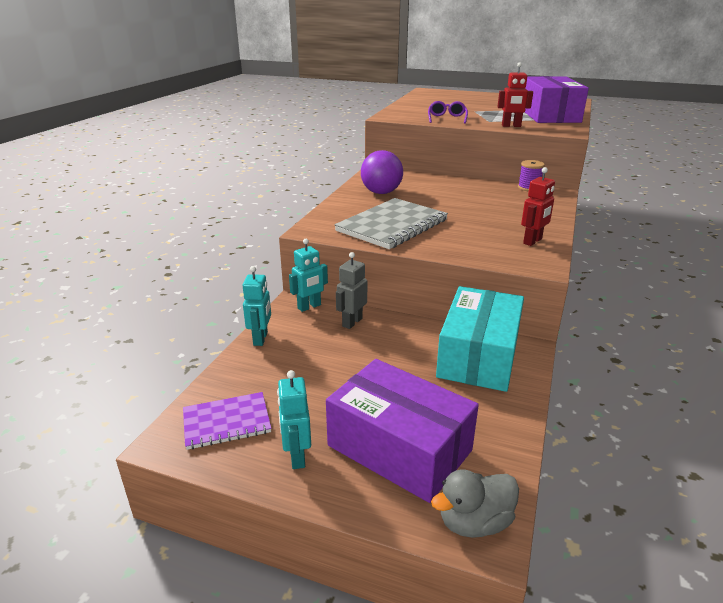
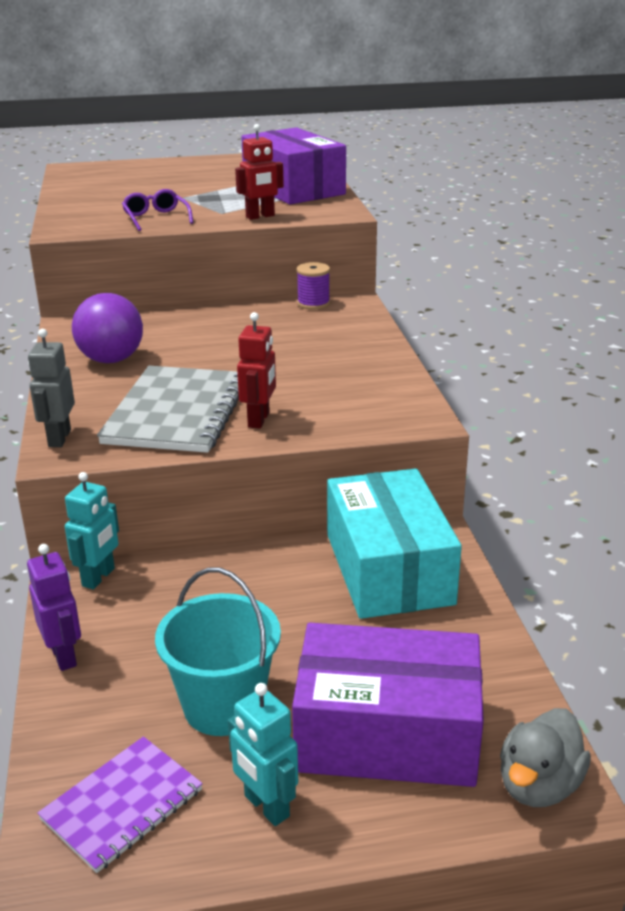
camera: 30 degrees left, 0 degrees up
(261, 339) = (64, 656): turquoise robot -> purple robot
(318, 394) = (223, 706): none -> turquoise bucket
(352, 322) = (184, 580): grey robot -> grey robot (59, 438)
(532, 241) = (383, 387): red robot -> red robot (259, 420)

